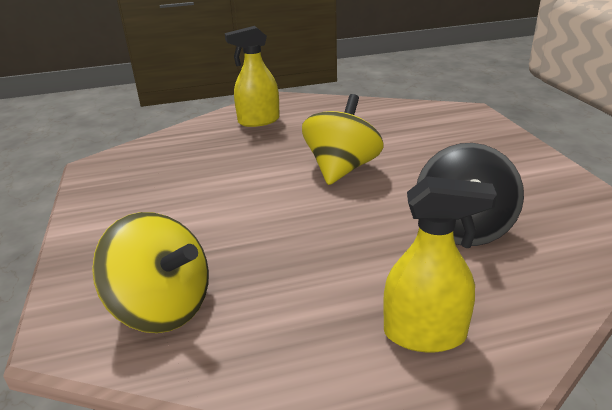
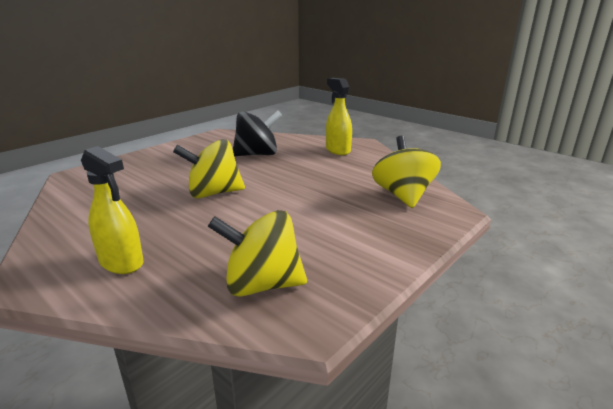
camera: 125 degrees left, 5 degrees down
(156, 160) = (262, 284): none -> yellow spinning top

